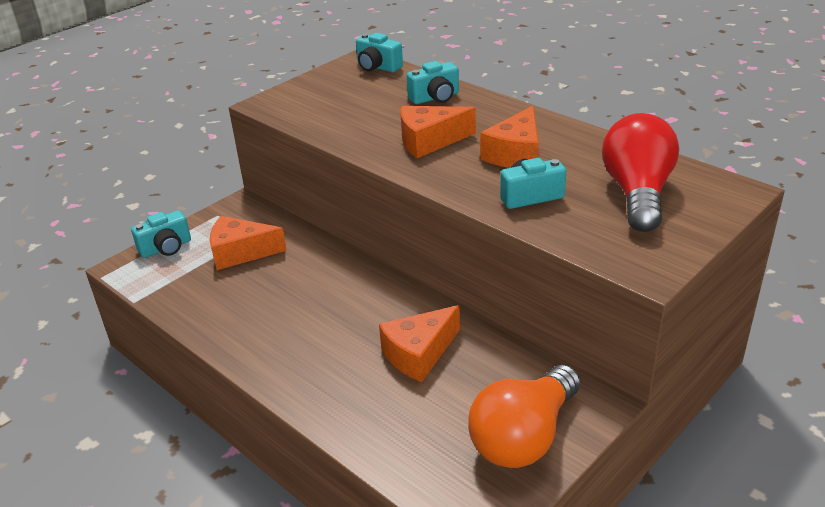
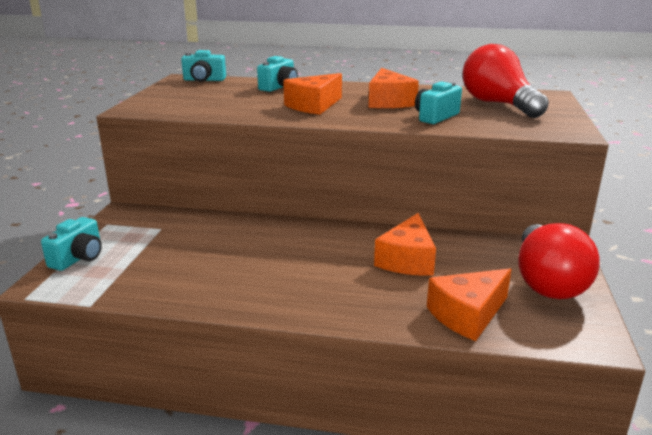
camera: 35 degrees left, 10 degrees down
(240, 253) = (164, 242): orange cheese -> orange cheese (468, 315)
(524, 437) = (547, 281): orange light bulb -> red light bulb

